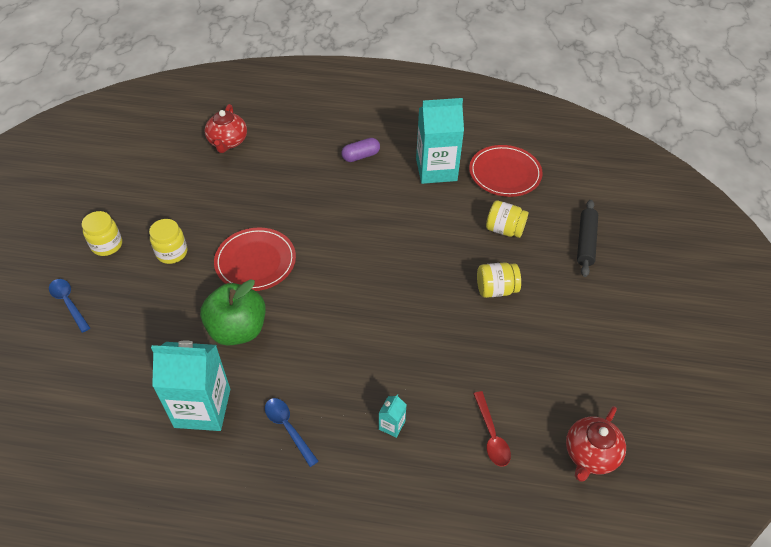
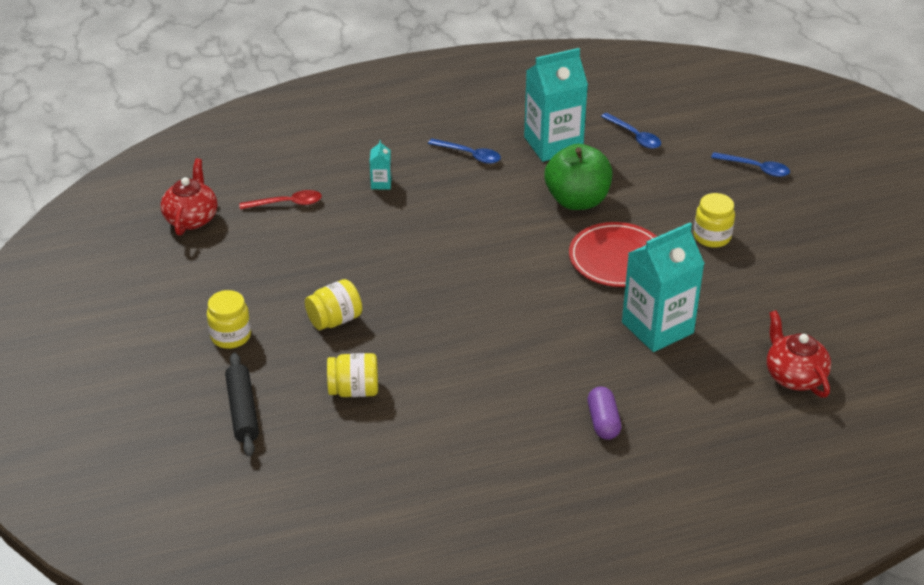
camera: 155 degrees right, 10 degrees down
(107, 245) = (785, 221): yellow jar -> yellow jar (231, 336)
(123, 385) = (634, 136): none -> blue spoon
(361, 156) = (603, 422): purple capsule -> purple capsule turned 45 degrees counterclockwise
(436, 169) = (487, 440): turquoise carton -> turquoise carton (657, 328)
(491, 435) = (287, 203): red spoon -> red spoon turned 120 degrees clockwise
(505, 173) = (387, 470): red plate -> none

